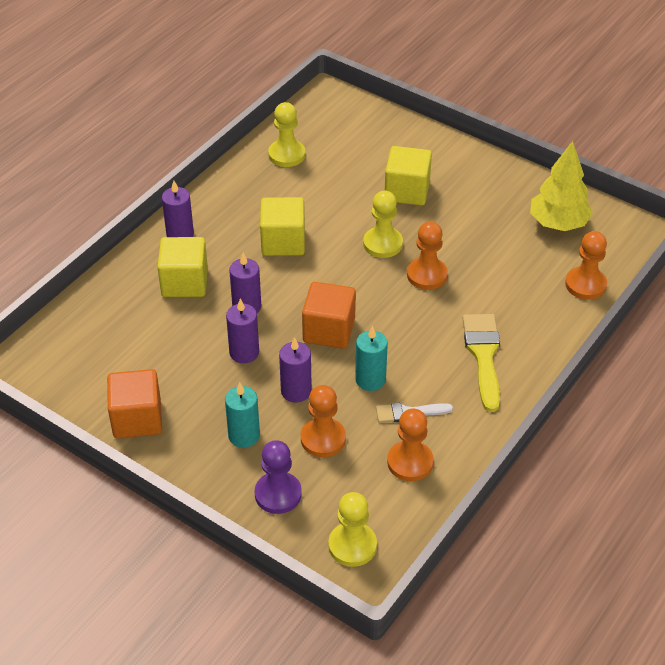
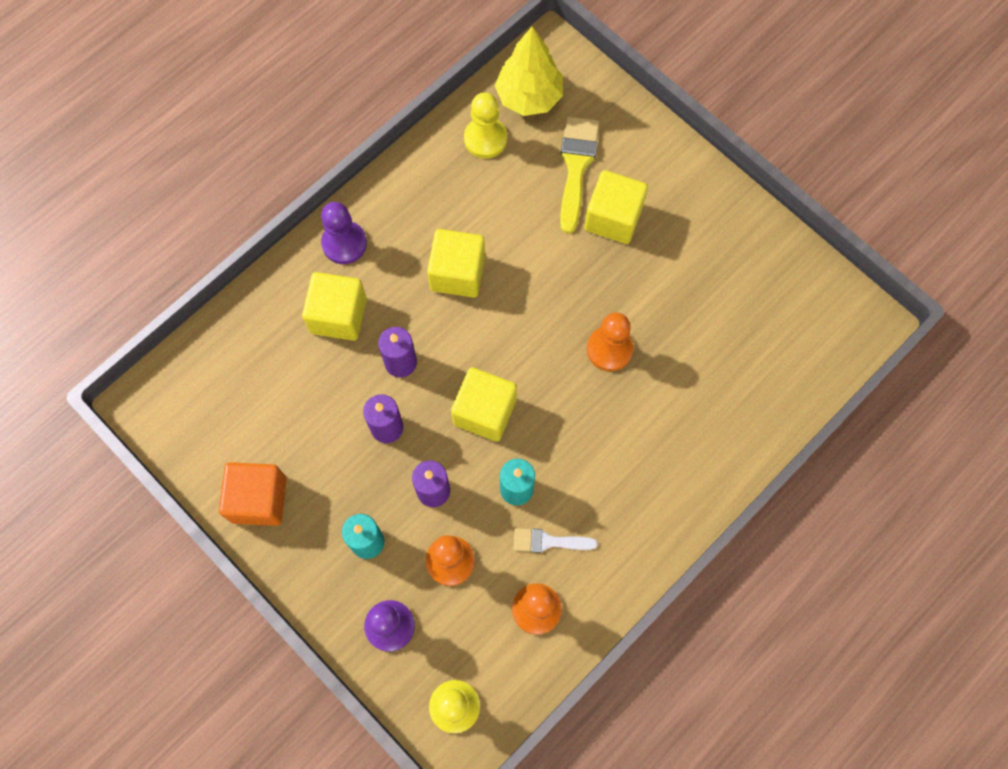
camera: 10 degrees right, 25 degrees up
(180, 234) = (344, 243): purple candle -> purple pawn
(329, 330) = (484, 412): orange cube -> yellow cube
(382, 244) = (569, 294): yellow pawn -> none
(483, 355) = (647, 476): yellow brush -> yellow brush (576, 166)
(558, 224) = (777, 296): yellow tree -> yellow tree (529, 97)
(585, 284) = (786, 393): orange pawn -> none

